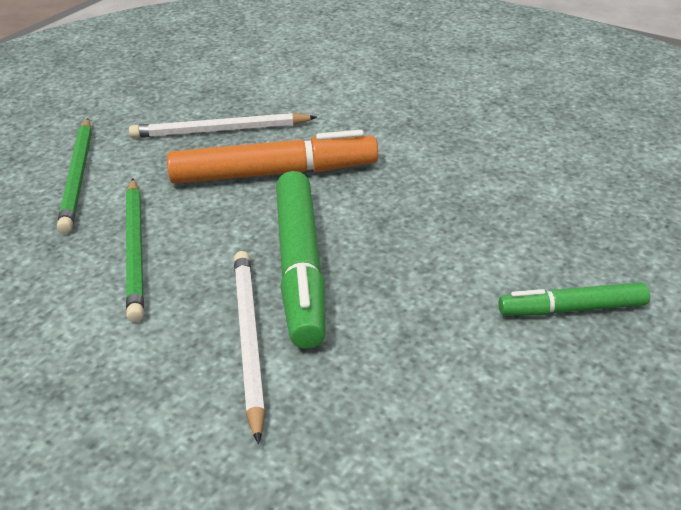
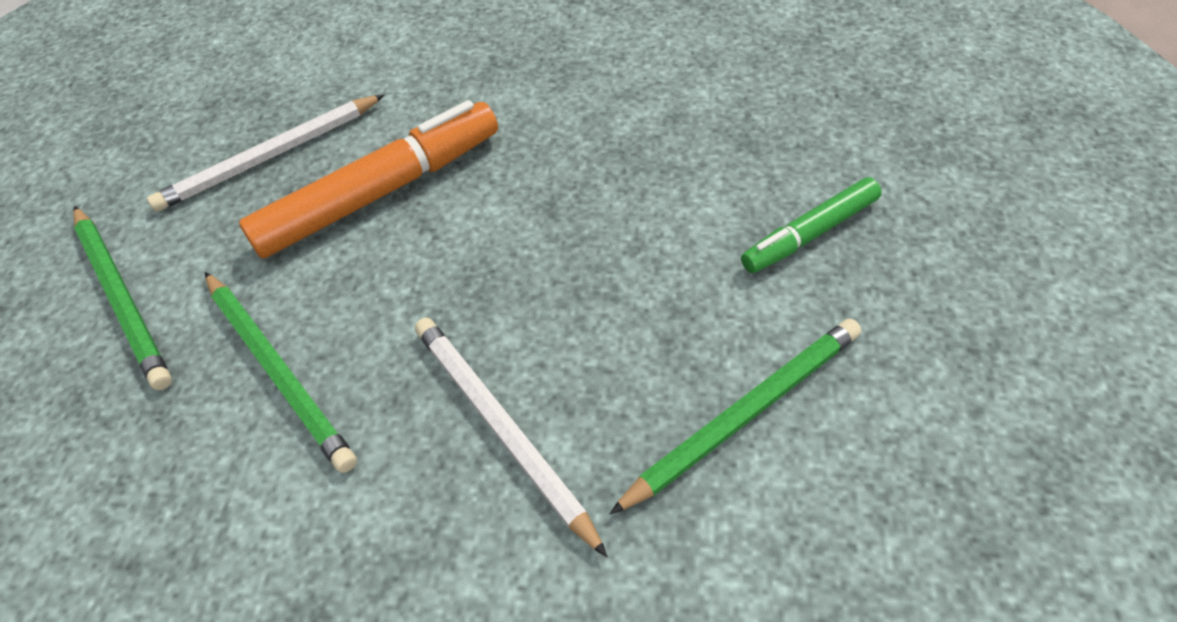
camera: 25 degrees left, 15 degrees up
(301, 267) = (498, 306): green marker -> none
(429, 404) = (744, 414): none -> green pencil

